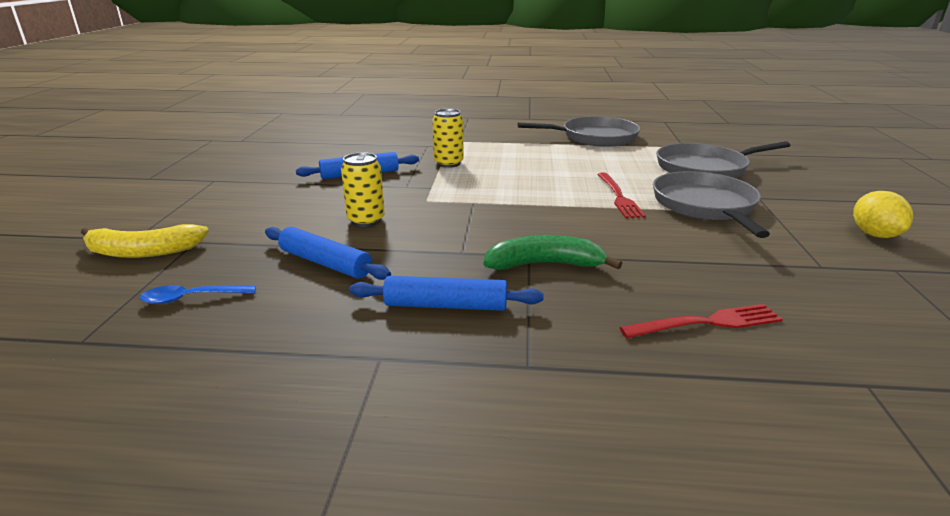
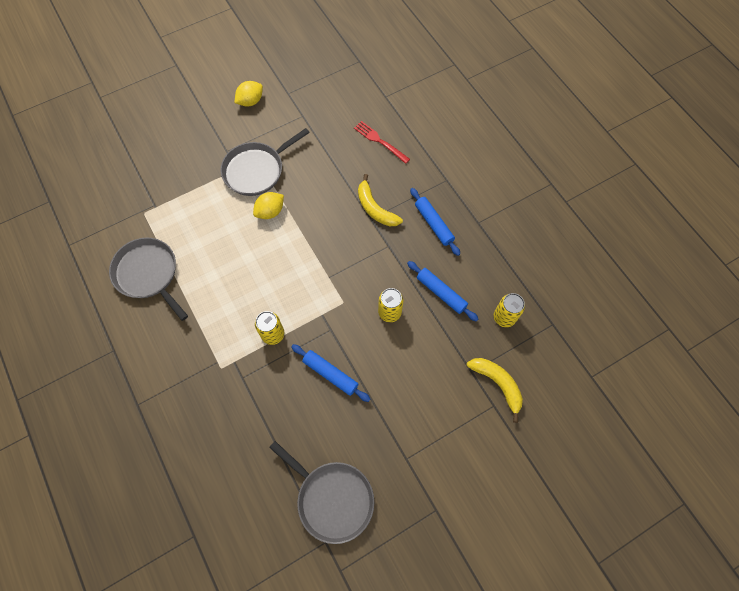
camera: 125 degrees left, 40 degrees up
(191, 298) = (504, 317): blue spoon -> yellow can
(325, 263) = (441, 293): blue rolling pin -> blue rolling pin turned 45 degrees counterclockwise
(544, 264) = (375, 208): green banana -> yellow banana
(619, 197) = (270, 212): red fork -> yellow lemon
(704, 168) = (187, 187): grey pan -> grey pan (332, 498)

